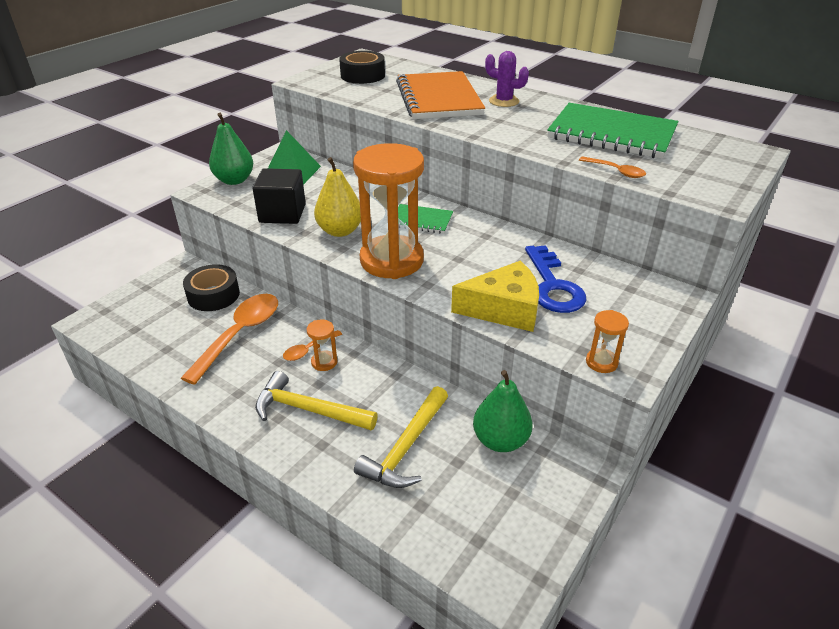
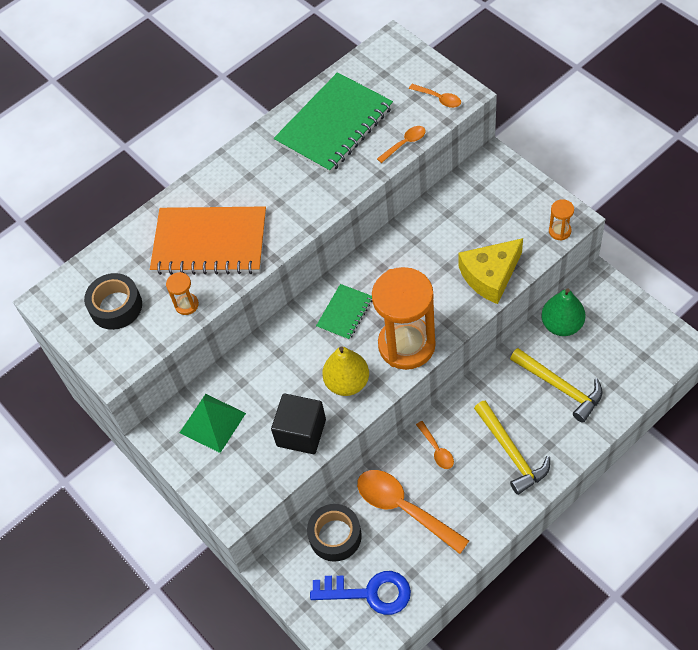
camera: 70 degrees left, 20 degrees up
(234, 180) = (214, 481): green pear -> none
(309, 410) = (511, 452): yellow hammer -> yellow hammer turned 60 degrees counterclockwise
(324, 362) = (455, 438): orange hourglass -> orange hourglass (186, 305)
(504, 101) = (234, 188): purple cactus -> none
(504, 309) = (490, 276): yellow cheese -> yellow cheese turned 135 degrees counterclockwise
(552, 285) = (466, 236): blue key -> blue key (369, 593)
(699, 185) = (439, 99): none -> orange spoon

